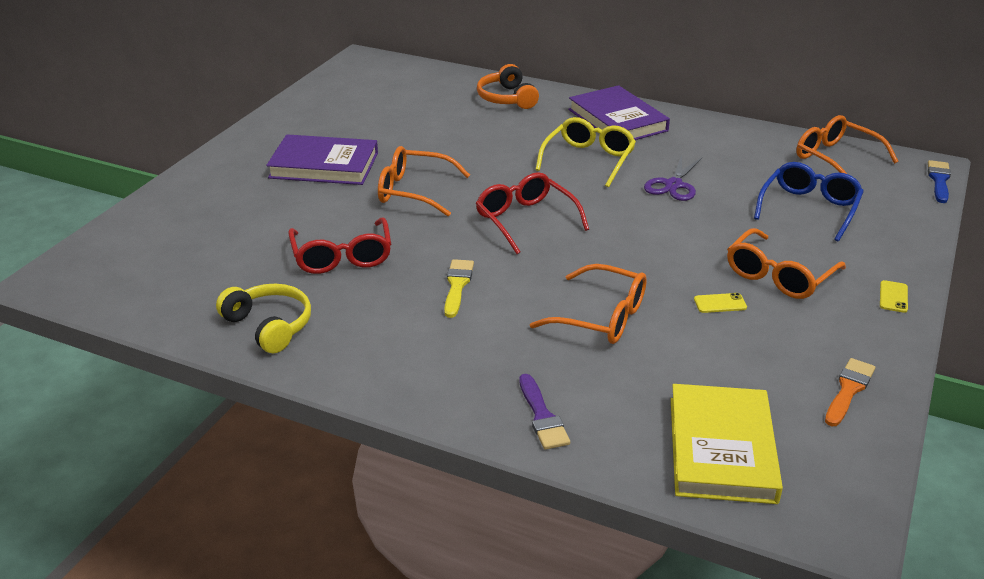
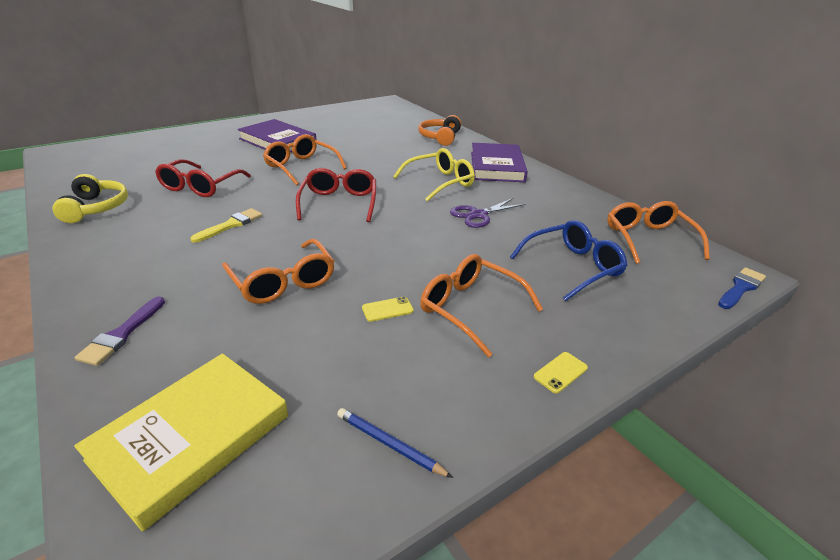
camera: 30 degrees right, 0 degrees up
(720, 303) = (387, 309): yellow phone -> yellow phone turned 45 degrees counterclockwise
(778, 276) = (470, 308): orange glasses -> orange glasses turned 60 degrees clockwise
(848, 390) = (389, 444): orange brush -> blue pencil

